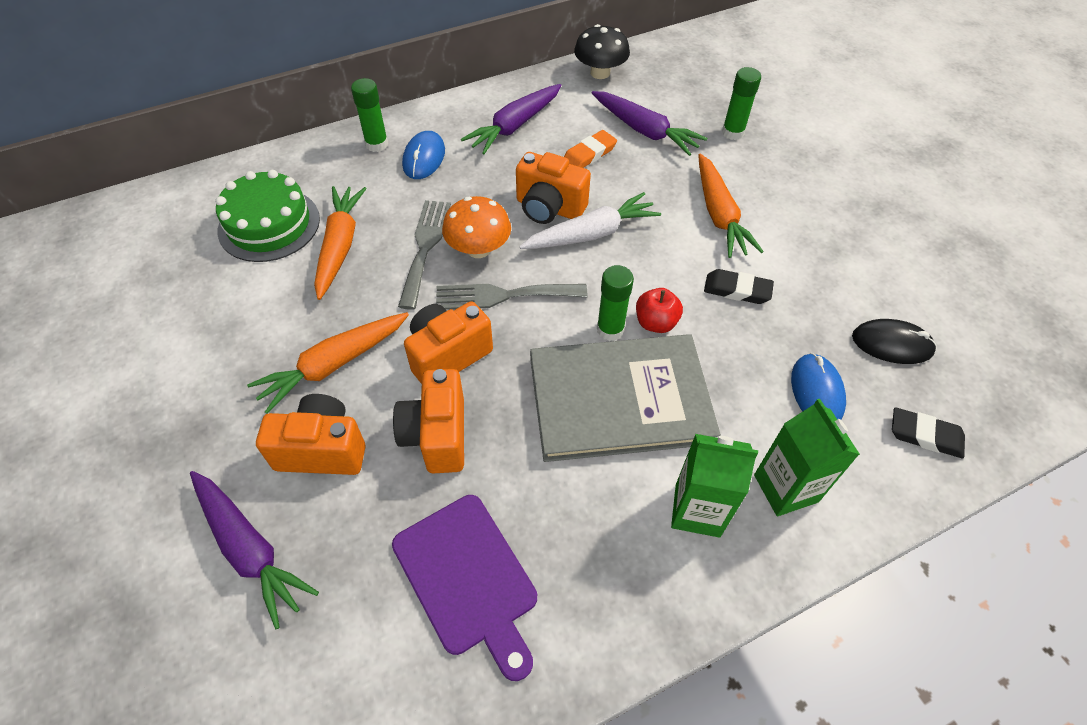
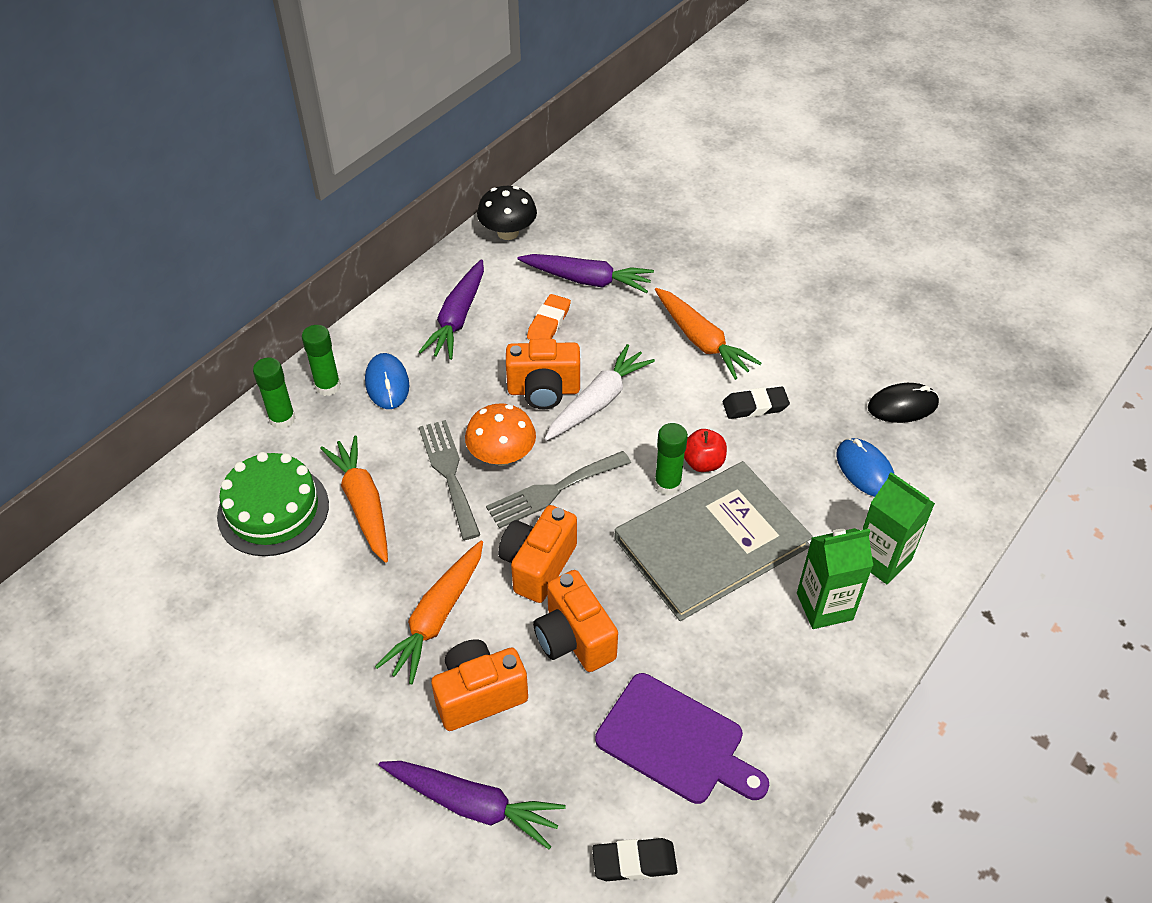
camera: 25 degrees left, 5 degrees down
(732, 132) = (669, 254): green glue stick -> green glue stick (282, 419)
(925, 435) = (963, 472): black eraser -> black eraser (634, 862)

